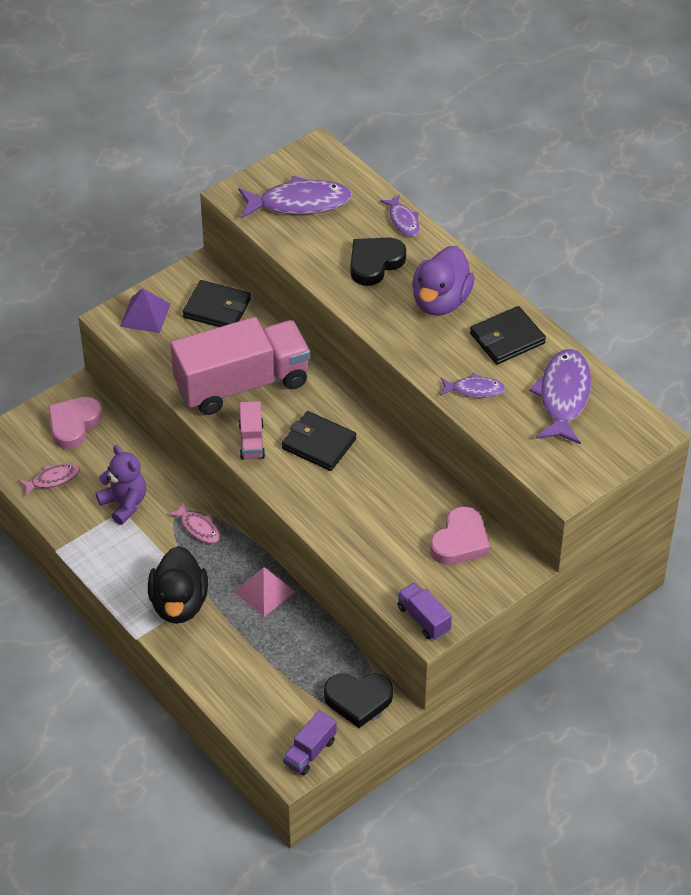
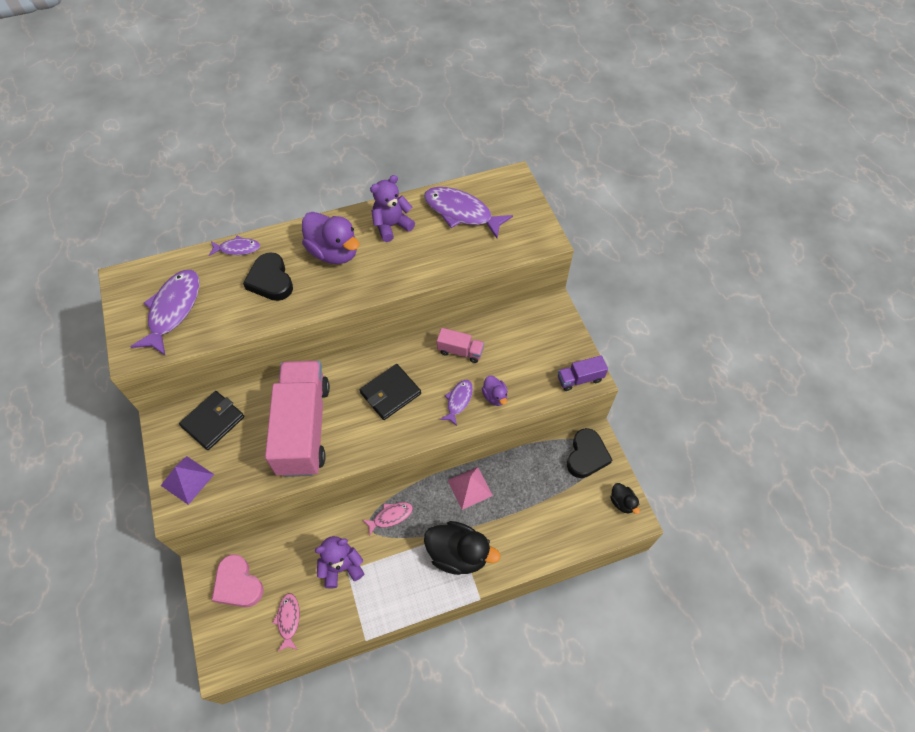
camera: 70 degrees left, 10 degrees up
(251, 441) = (365, 439): pink truck -> pink truck (460, 351)
(310, 752) = (622, 502): purple truck -> black duck
(359, 541) = (495, 396): none -> purple duck
(460, 541) = (519, 334): pink heart -> none
(474, 390) = (431, 260): purple fish -> purple fish (458, 401)
(507, 338) = (391, 226): black wallet -> purple teddy bear

